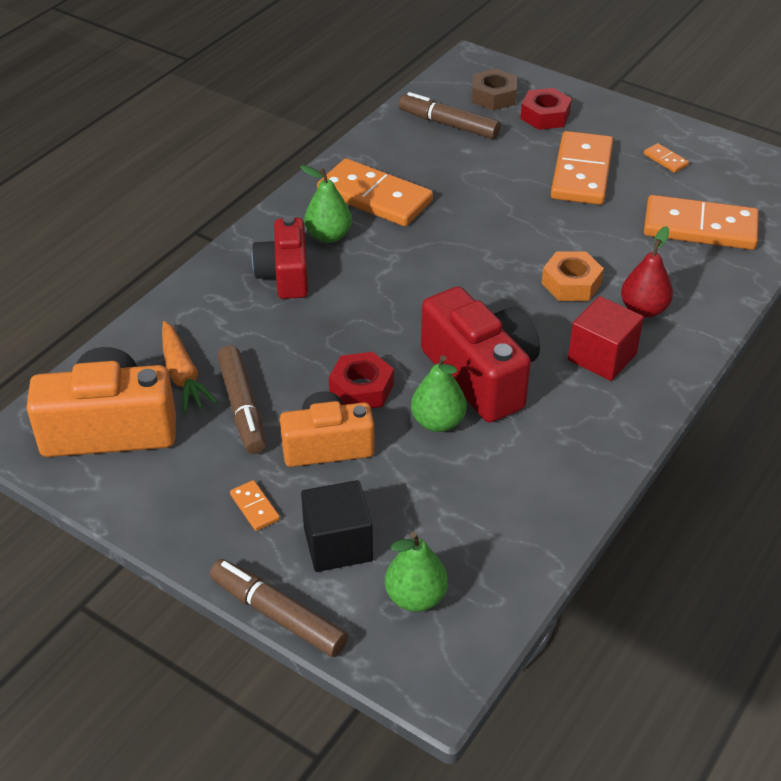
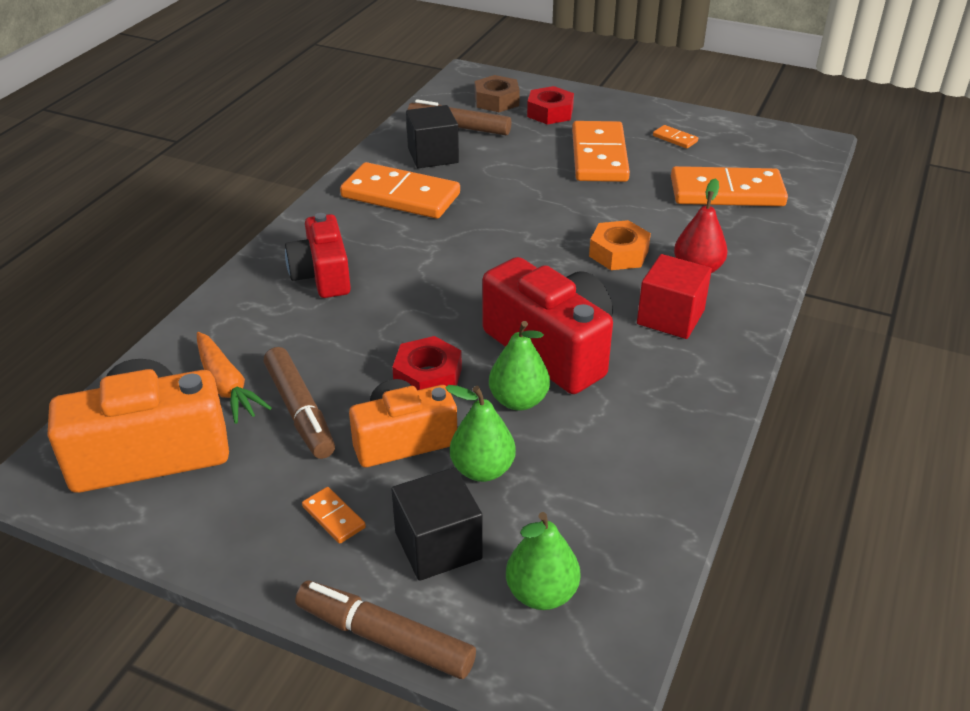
camera: 10 degrees left, 5 degrees down
(328, 236) = (361, 234): green pear -> green pear (482, 469)
(415, 155) = (433, 155): none -> black cube

